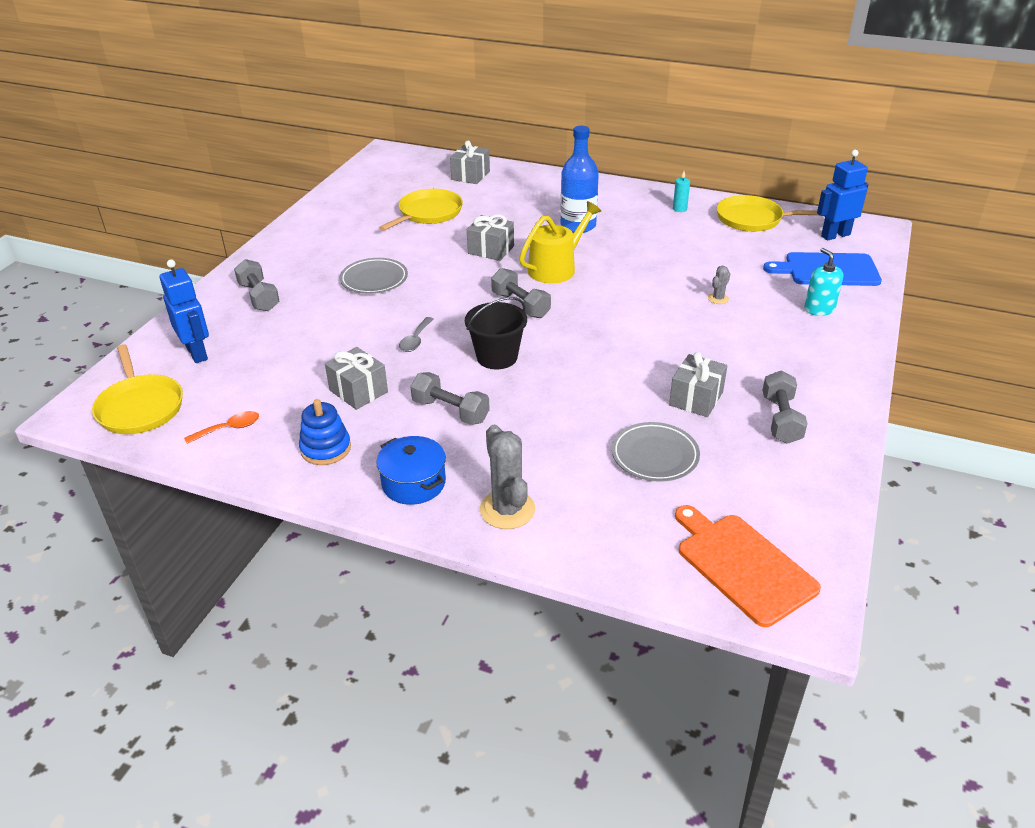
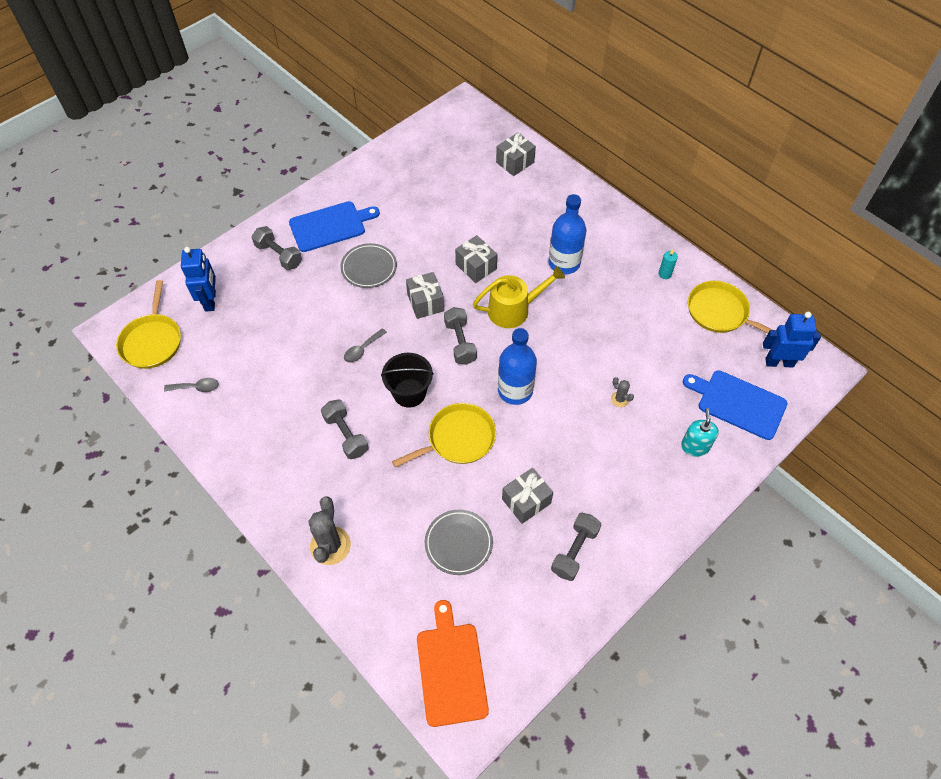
camera: 25 degrees right, 20 degrees up
(229, 429) = (197, 387): orange spoon -> grey spoon
(259, 297) = (279, 255): grey dumbbell -> grey dumbbell turned 45 degrees counterclockwise
(305, 261) = (330, 226): none -> blue cutting board
(325, 448) = (247, 434): blue stacking toy -> none
(358, 391) = (296, 387): grey gift -> grey gift (425, 302)
(414, 483) = (285, 493): blue pot -> none
(428, 213) = (453, 201): yellow pan -> yellow pan (458, 439)
(609, 322) = (515, 390): none -> blue bottle
(718, 298) = (619, 399): grey cactus -> grey cactus turned 75 degrees clockwise

